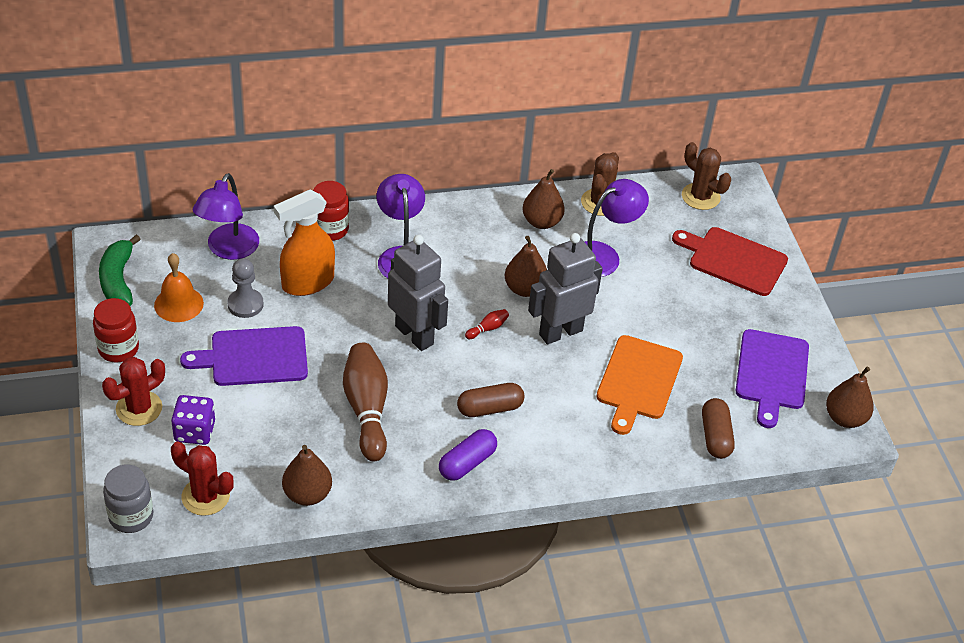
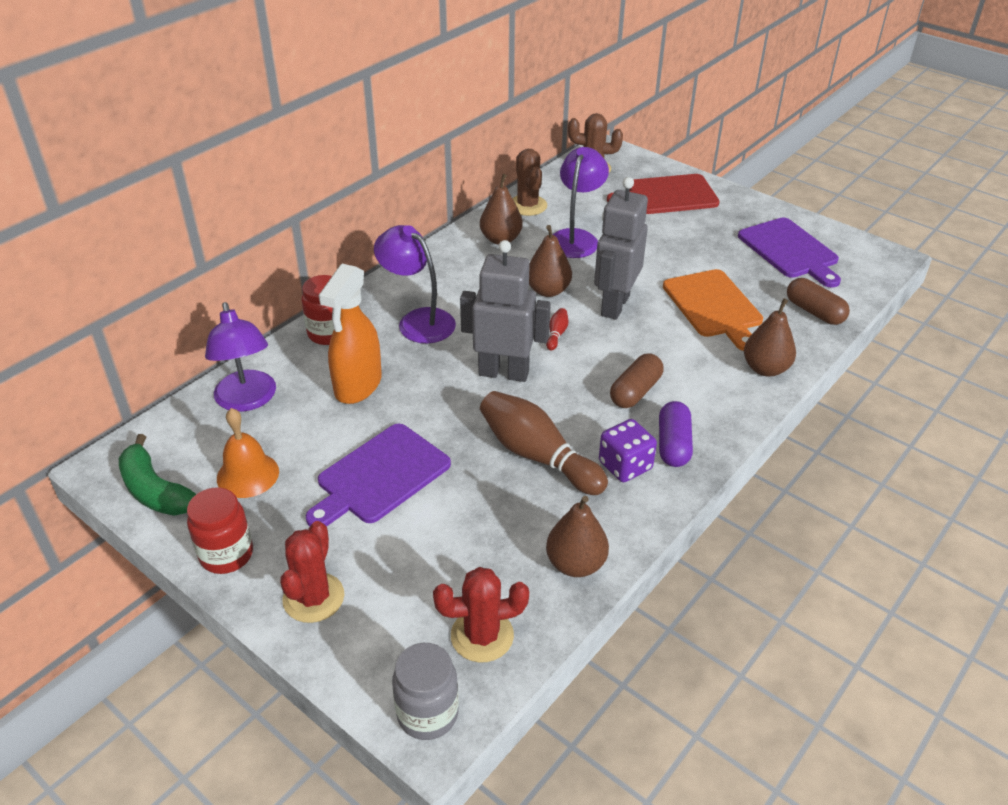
camera: 35 degrees left, 5 degrees down
(195, 431) = (399, 581): purple dice -> purple dice (625, 465)
(245, 304) = (318, 436): grey pawn -> none
(845, 418) = (871, 252): brown pear -> brown pear (765, 369)

